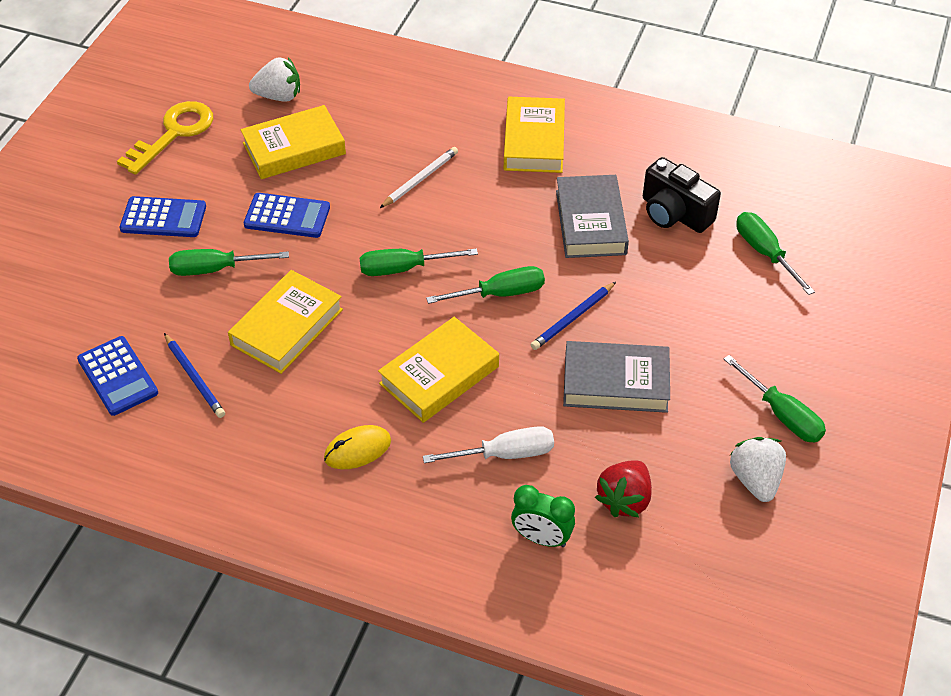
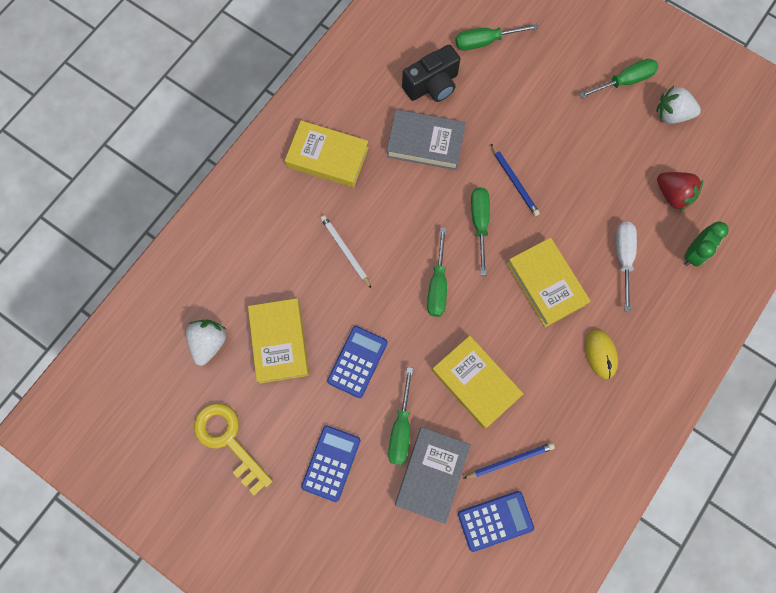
camera: 75 degrees left, 25 degrees up
(615, 382) = (577, 171): grey book -> grey book (432, 474)

